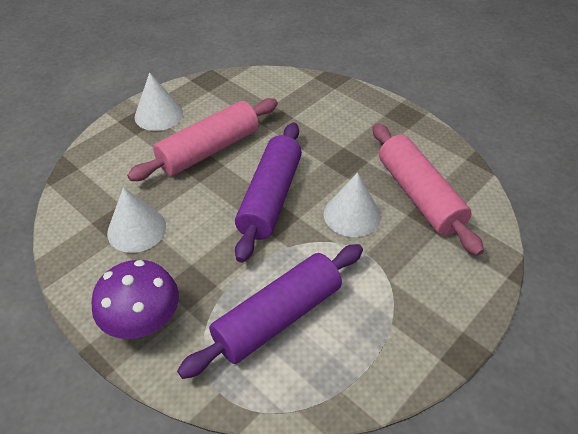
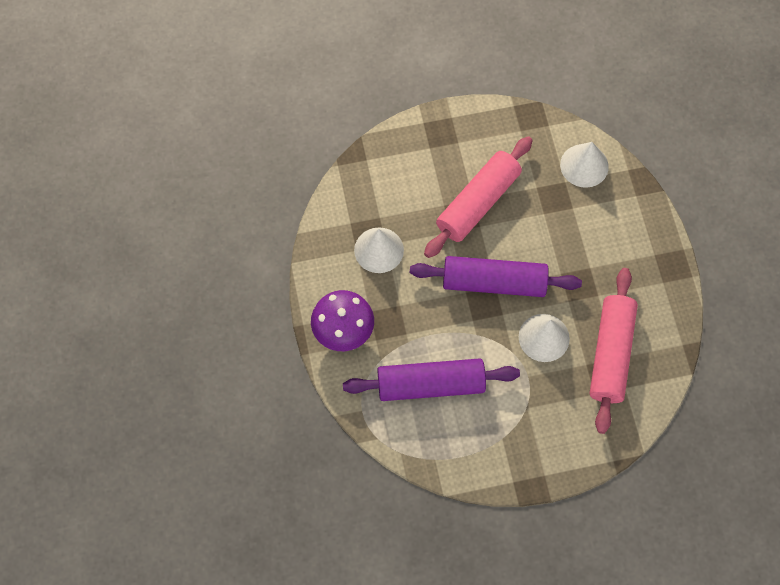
camera: 35 degrees right, 20 degrees up
(158, 115) = (460, 136): white cone -> white cone (584, 165)
(209, 150) = (478, 203): pink rolling pin -> pink rolling pin turned 45 degrees counterclockwise
(270, 198) = (494, 282): purple rolling pin -> purple rolling pin turned 45 degrees clockwise

